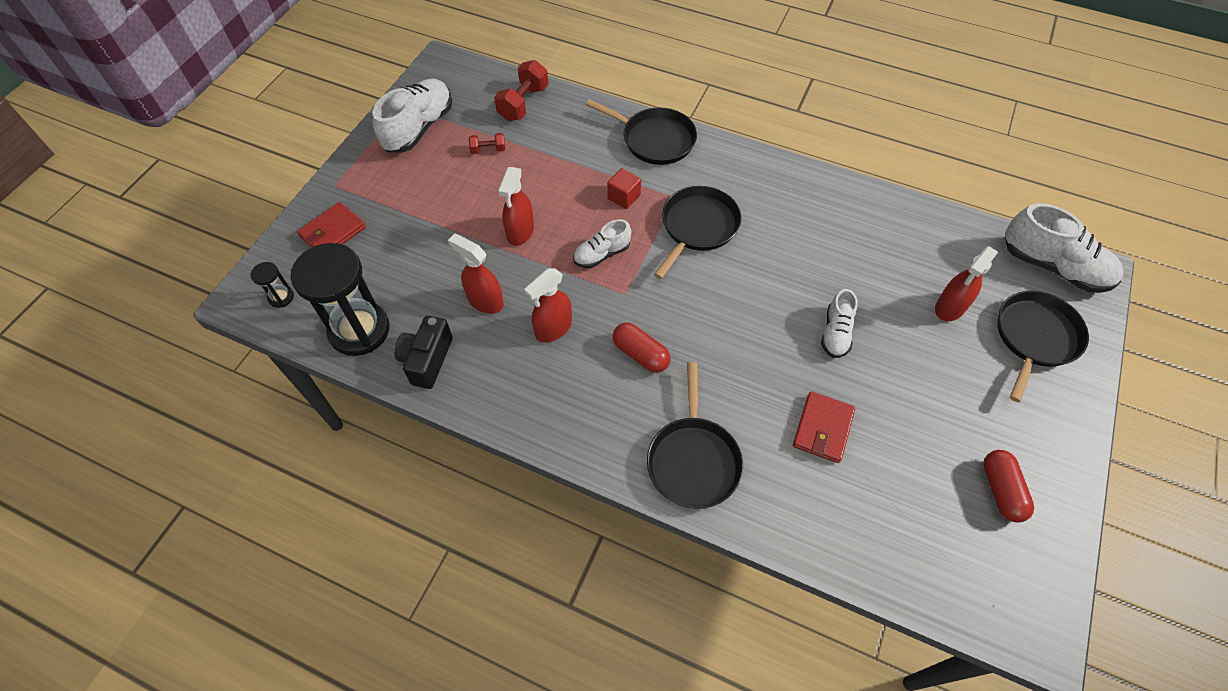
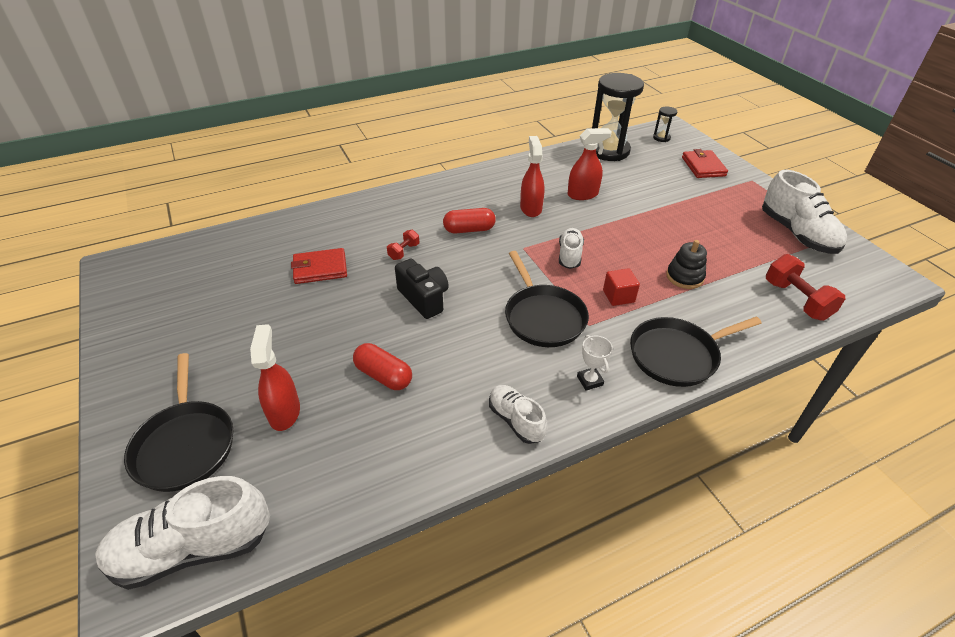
camera: 130 degrees right, 15 degrees down
(427, 360) = (561, 162): black camera -> black camera (424, 298)
(488, 150) = (741, 255): red dumbbell -> red dumbbell (404, 252)
(520, 232) = (631, 231): red spray bottle -> none
(556, 170) = (684, 277): none -> black stacking toy
(693, 460) = (380, 212): black pan -> none
(729, 170) = (589, 380): none -> white trophy
(822, 428) = (320, 268): red wallet -> red wallet turned 75 degrees counterclockwise
(835, 333) = (363, 324): white shoe -> white shoe (516, 420)
(1000, 490) = (170, 314): red capsule -> red capsule (383, 375)

